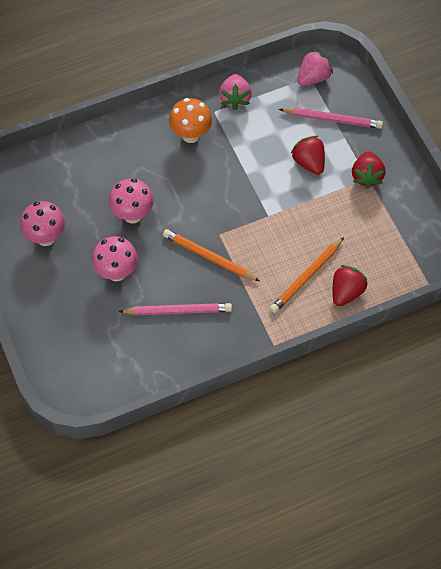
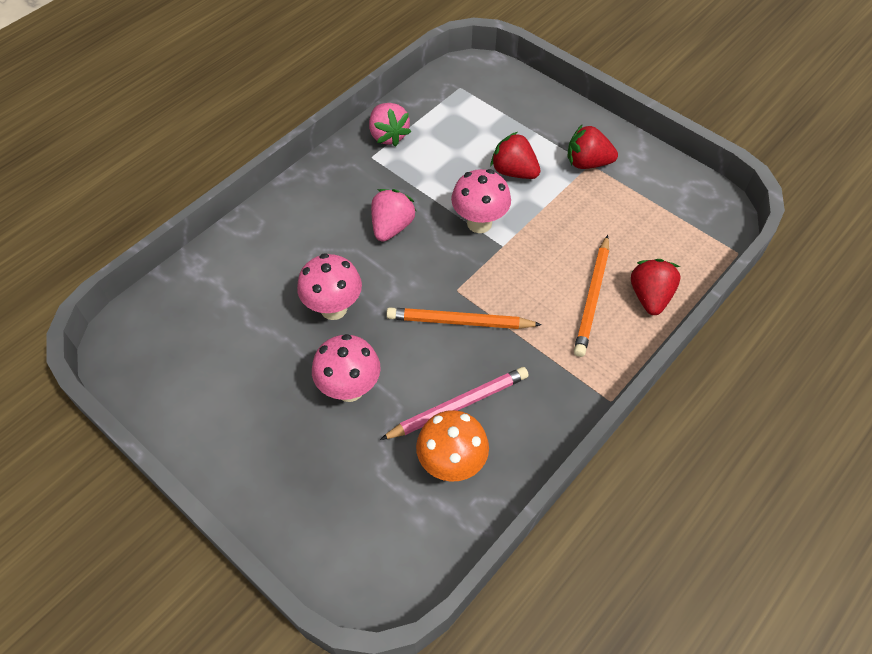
camera: 25 degrees left, 5 degrees down
(46, 237) = (229, 382): pink mushroom -> pink mushroom (479, 223)
(191, 135) = (357, 191): orange mushroom -> orange mushroom (451, 464)
(313, 78) = (464, 86): pink strawberry -> pink strawberry (392, 227)
(333, 120) = (512, 119): pink pencil -> none
(367, 176) = (587, 163): red strawberry -> red strawberry turned 120 degrees clockwise

